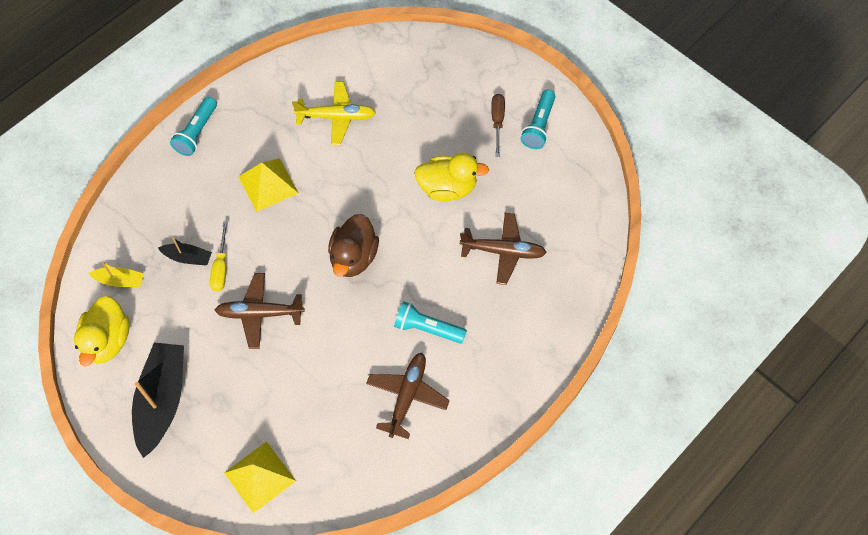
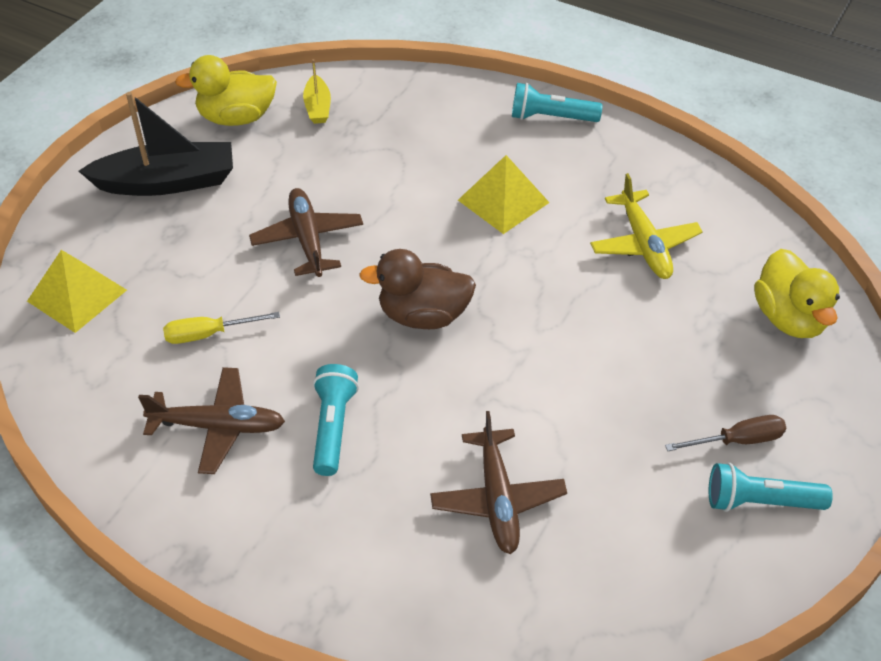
camera: 75 degrees right, 15 degrees down
(188, 257) = (367, 155): black boat -> none
(221, 267) = (363, 187): yellow screwdriver -> yellow screwdriver (208, 334)
(447, 188) = (583, 400): yellow duck -> yellow duck (789, 318)

